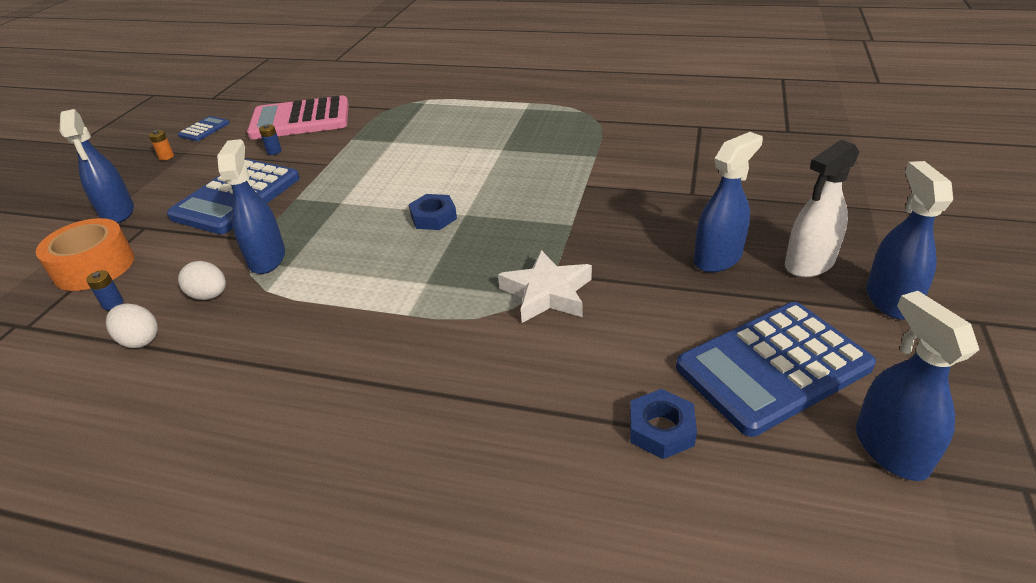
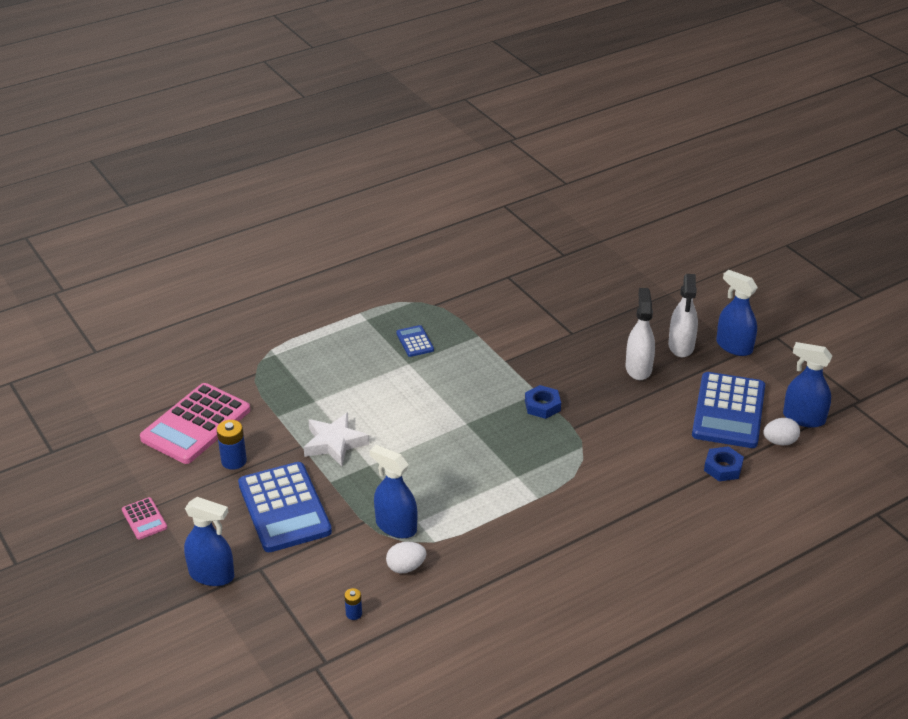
camera: 50 degrees left, 0 degrees up
(94, 267) = (286, 609): orange tape -> none
(140, 340) = (417, 613): white egg -> white egg (779, 442)
(166, 157) = (144, 519): orange battery -> pink calculator
(204, 129) = (122, 480): blue calculator -> blue calculator (415, 341)
(274, 151) = (234, 461): blue battery -> blue battery, size x1.72
(433, 217) = (450, 437): blue nut -> blue nut (542, 406)
(547, 293) = (587, 440): white star -> white star (334, 443)
(718, 258) = (638, 368): blue spray bottle -> white spray bottle

